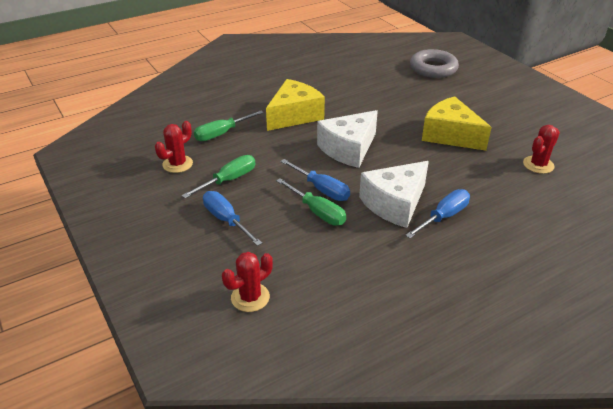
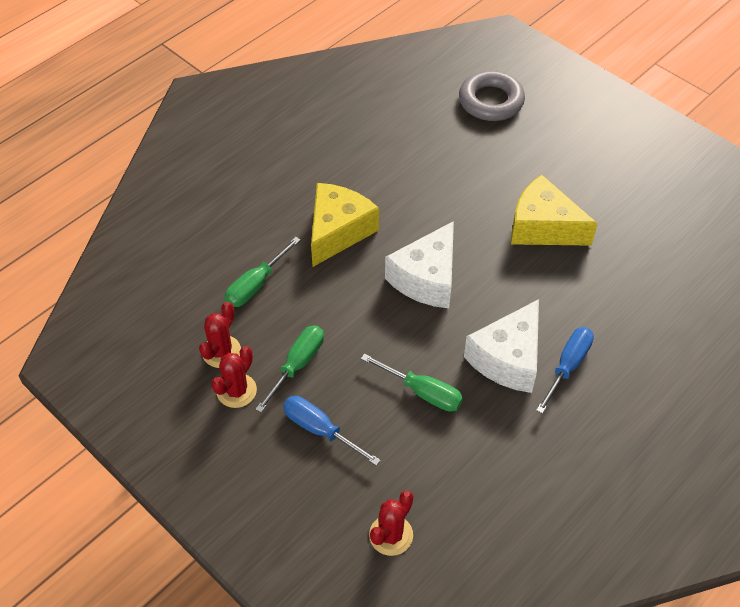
camera: 15 degrees left, 15 degrees up
(322, 190) = (416, 355): blue screwdriver -> none
(538, 165) = (656, 257): red cactus -> red cactus (236, 391)

